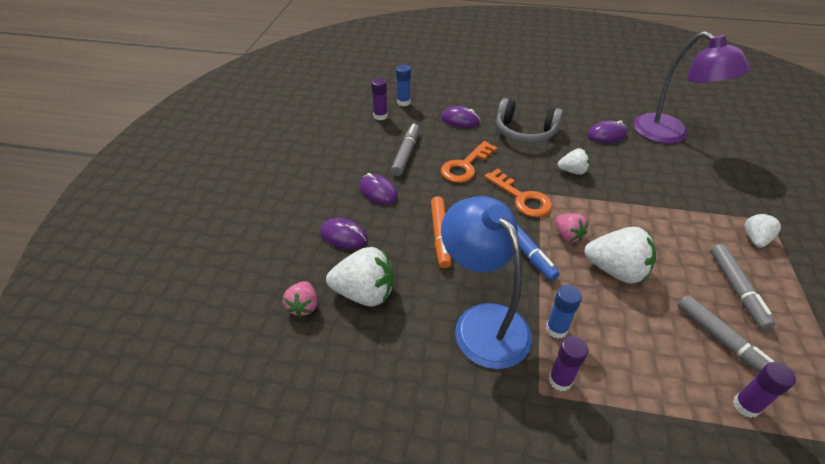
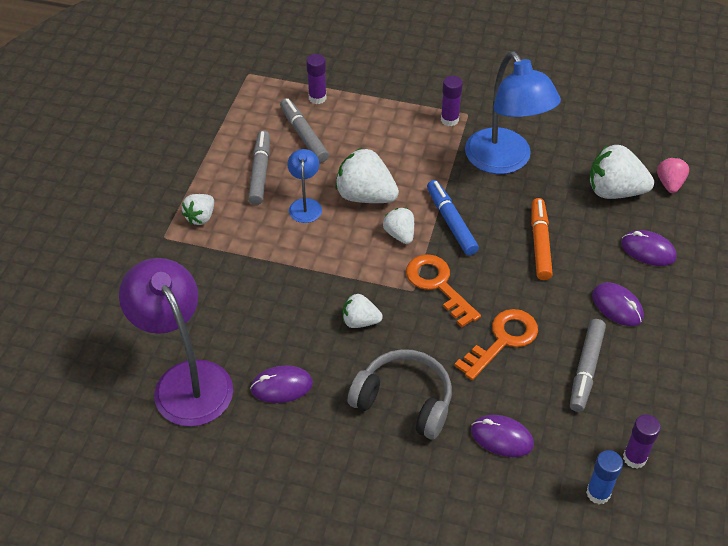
camera: 175 degrees left, 5 degrees up
(556, 329) = (441, 152): blue glue stick -> none
(567, 235) = (400, 234): pink strawberry -> white strawberry
(668, 257) = (305, 205): none -> blue lamp

